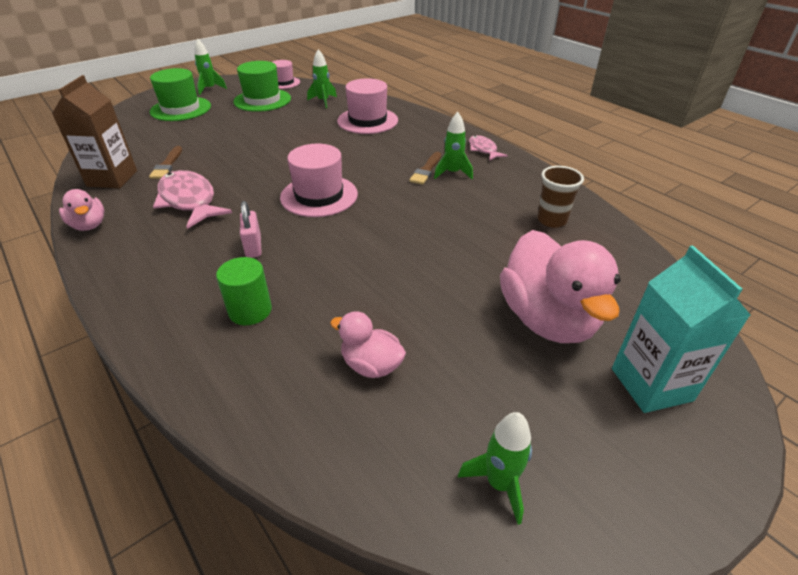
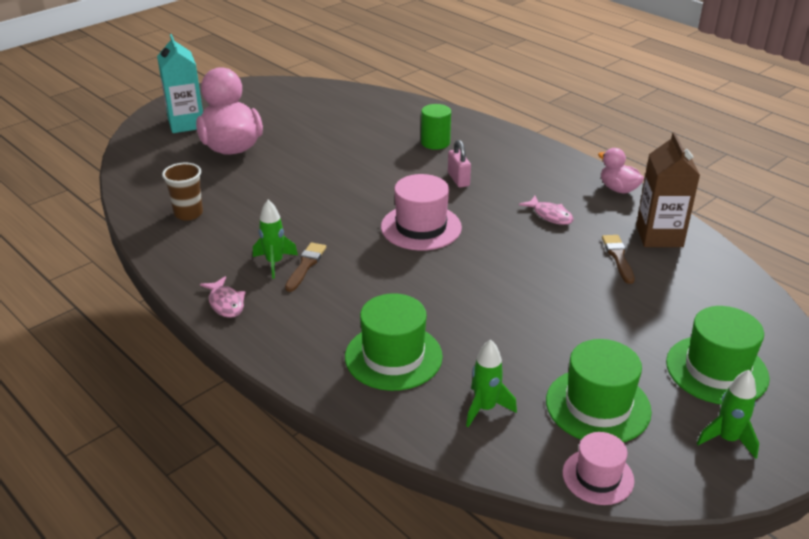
camera: 175 degrees right, 5 degrees down
(189, 201) = (550, 215): pink fish -> pink fish, size x0.55
(367, 121) = (393, 356): pink hat -> green hat
(371, 365) = (348, 123): pink duck -> none
(499, 484) = (284, 94): green rocket -> none

